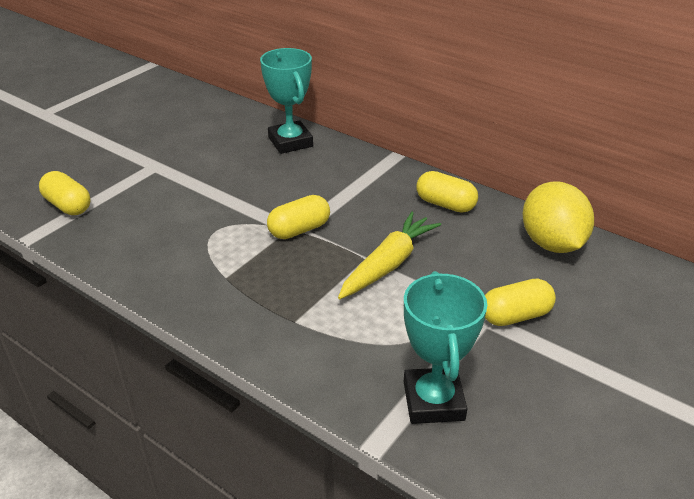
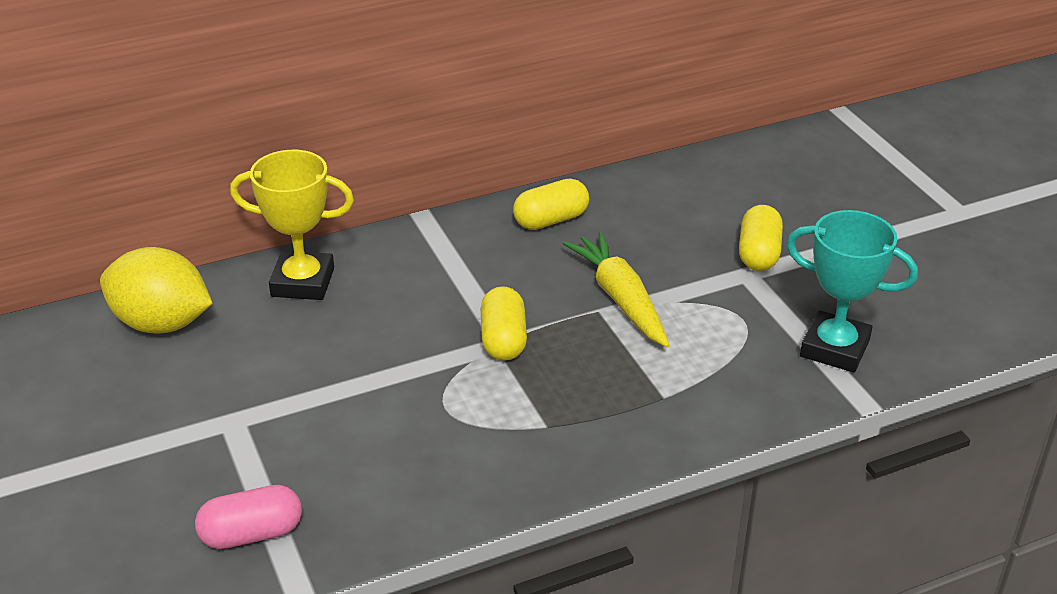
camera: 60 degrees left, 0 degrees up
(68, 206) = (252, 534): yellow capsule -> pink capsule
(290, 142) = (303, 282): turquoise trophy -> yellow trophy
(551, 243) = (673, 185): yellow lemon -> yellow lemon (162, 323)

